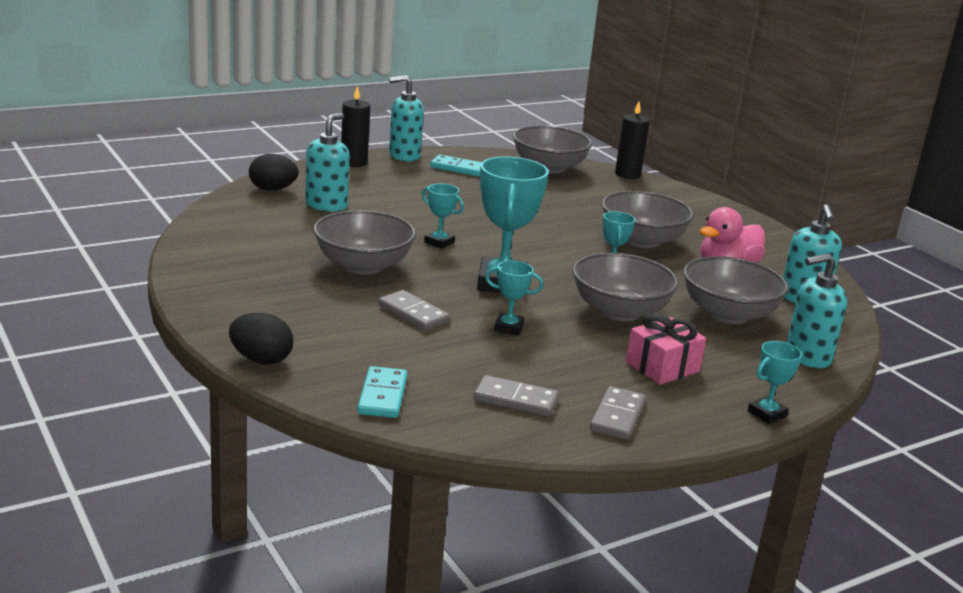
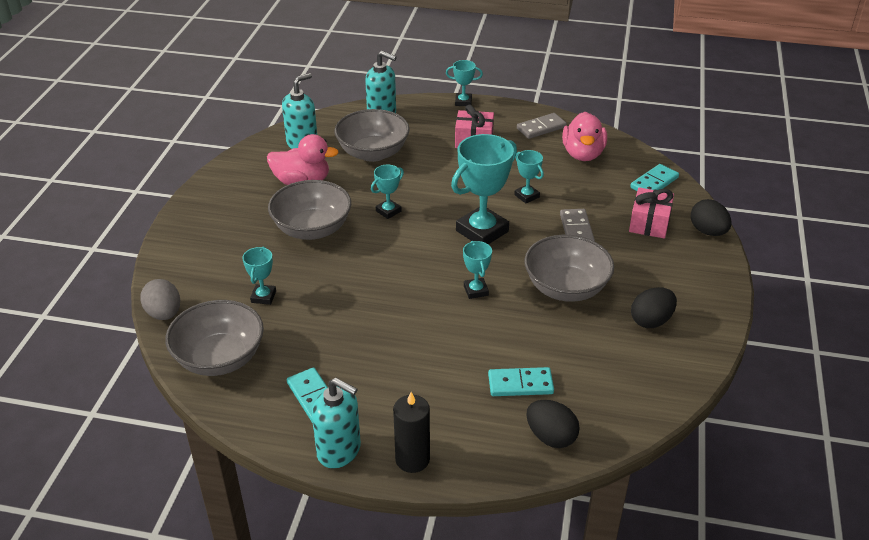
camera: 135 degrees left, 15 degrees up
(256, 266) = (651, 321): none -> black egg
(326, 205) = (520, 384): turquoise soap dispenser -> turquoise domino
(340, 345) = (649, 223): none -> pink gift
(516, 400) = (583, 154): grey domino -> pink duck
(586, 197) = (263, 297): none -> turquoise trophy
(619, 311) = (438, 180): grey bowl -> none
(627, 174) = (164, 314): black candle -> grey egg

